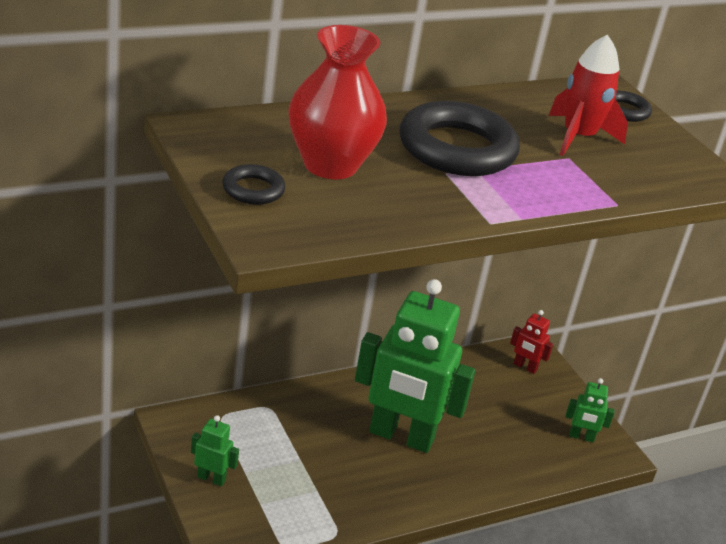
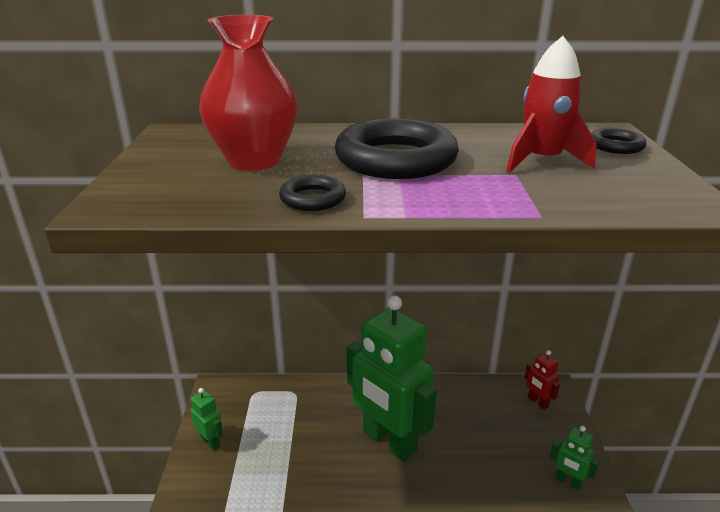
camera: 30 degrees right, 5 degrees down
(253, 190) = (157, 171): black ring -> black ring (312, 199)

